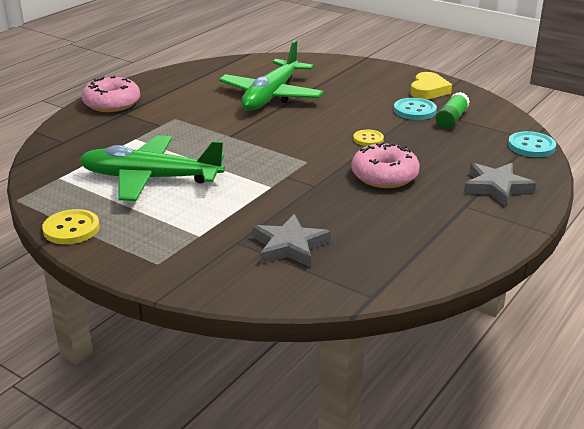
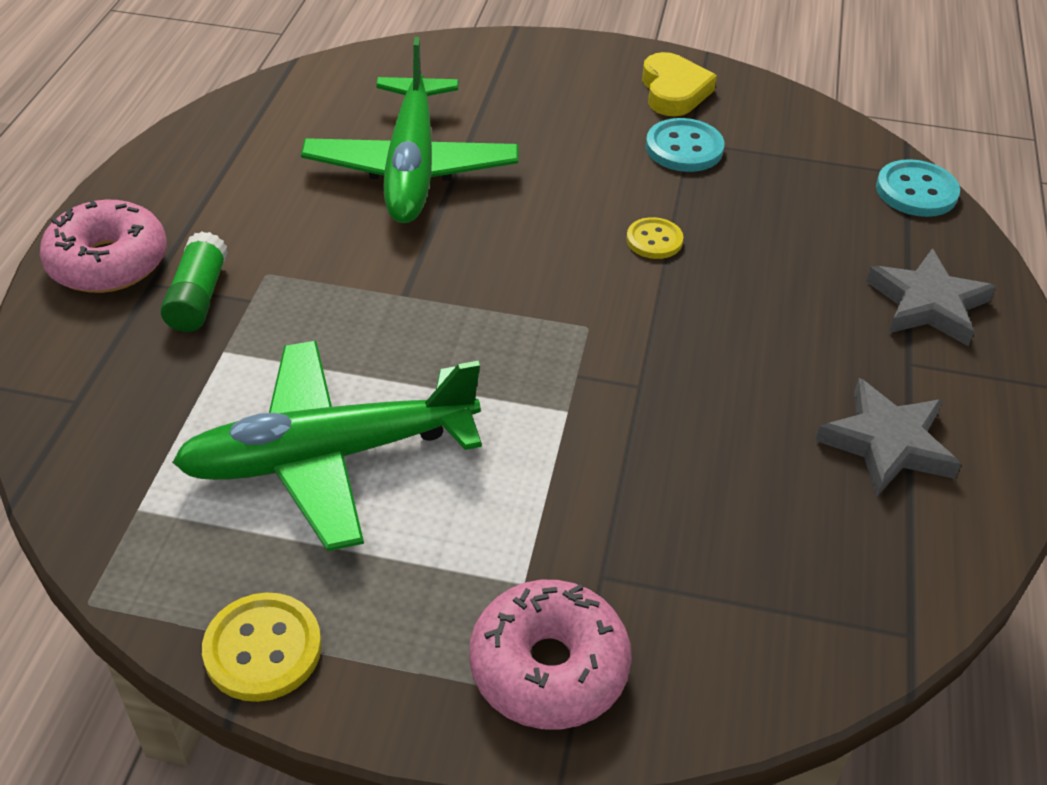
camera: 25 degrees left, 15 degrees up
(289, 246) = (699, 556): grey star -> grey star (887, 443)
(384, 176) = (740, 327): pink donut -> pink donut (548, 667)
(451, 119) = (756, 155): green glue stick -> green glue stick (198, 297)

